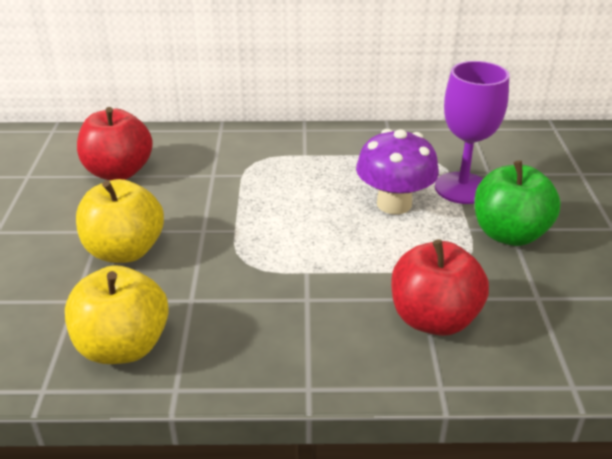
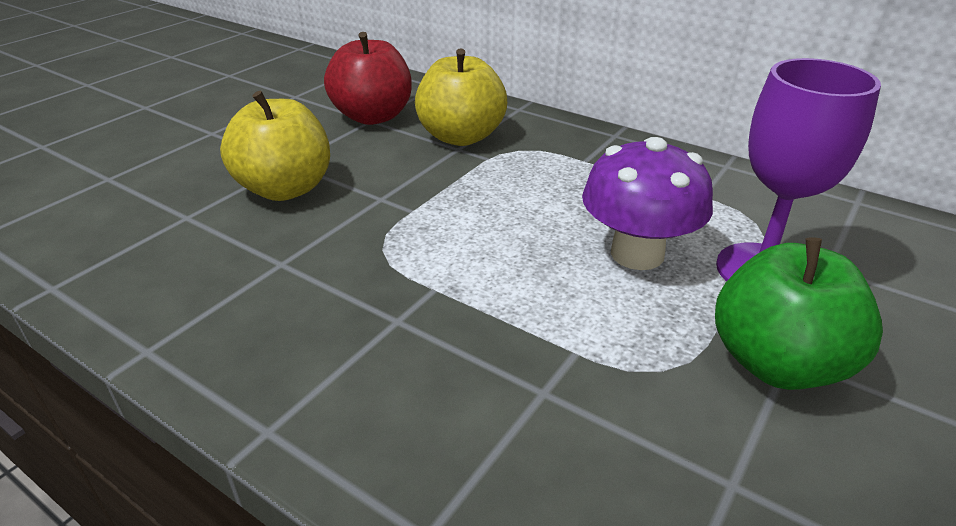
camera: 35 degrees right, 0 degrees up
(123, 346) = (163, 280): yellow apple -> yellow apple (461, 137)
(433, 319) = (527, 428): red apple -> none

